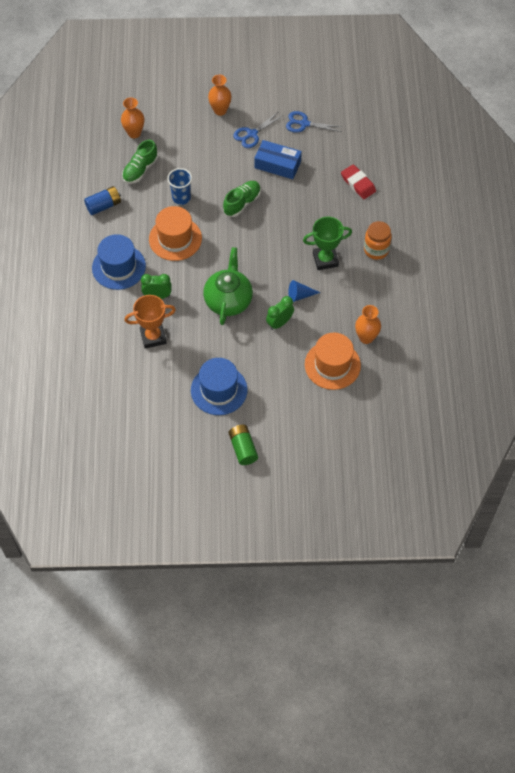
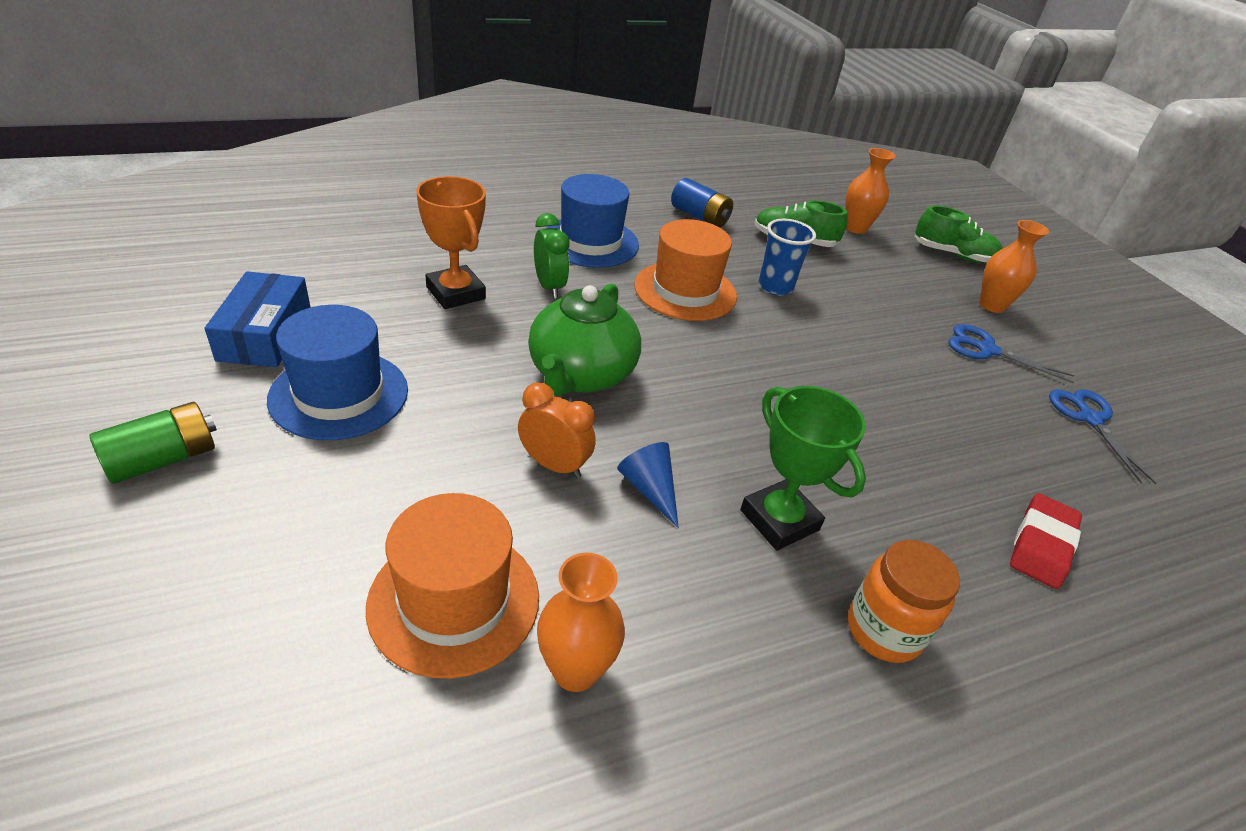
camera: 65 degrees right, 20 degrees down
(228, 300) = (581, 375): green teapot -> green teapot turned 120 degrees clockwise
(242, 203) = (824, 360): green shoe -> green shoe (953, 255)
(277, 164) = (956, 395): blue box -> blue box (265, 334)
(279, 323) = (554, 465): green clock -> orange clock

